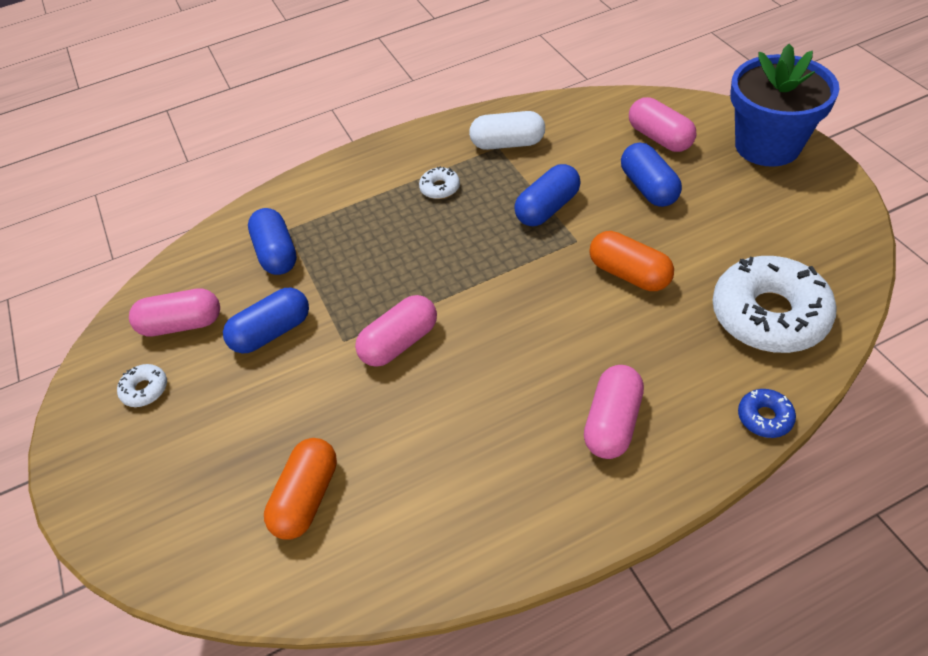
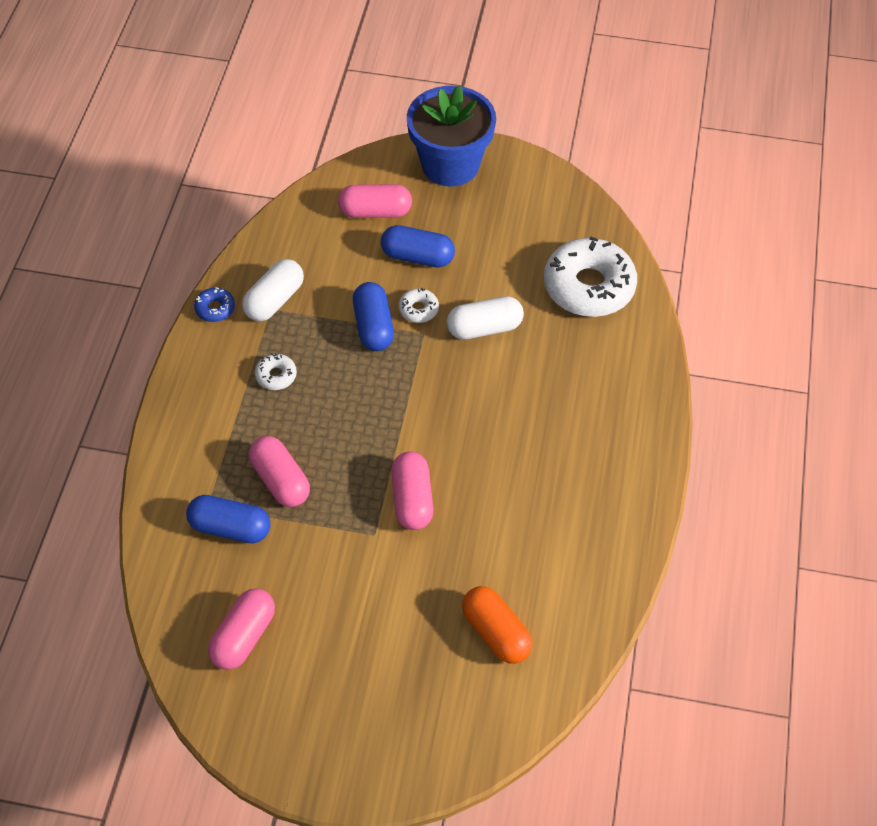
camera: 60 degrees left, 5 degrees up
(145, 389) = (292, 695): white donut -> white donut (418, 309)
(272, 332) = (318, 576): blue capsule -> none
(612, 422) = (591, 425): pink capsule -> pink capsule (280, 480)
(629, 274) = (484, 328): orange capsule -> white capsule
(764, 417) = (656, 350): blue donut -> blue donut (215, 308)

